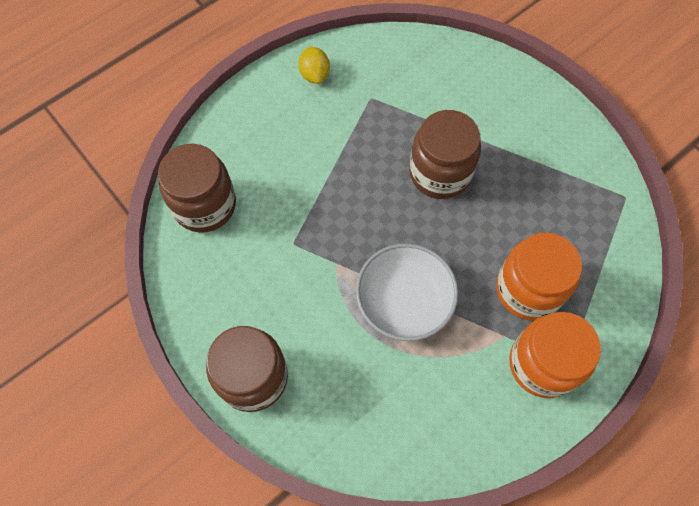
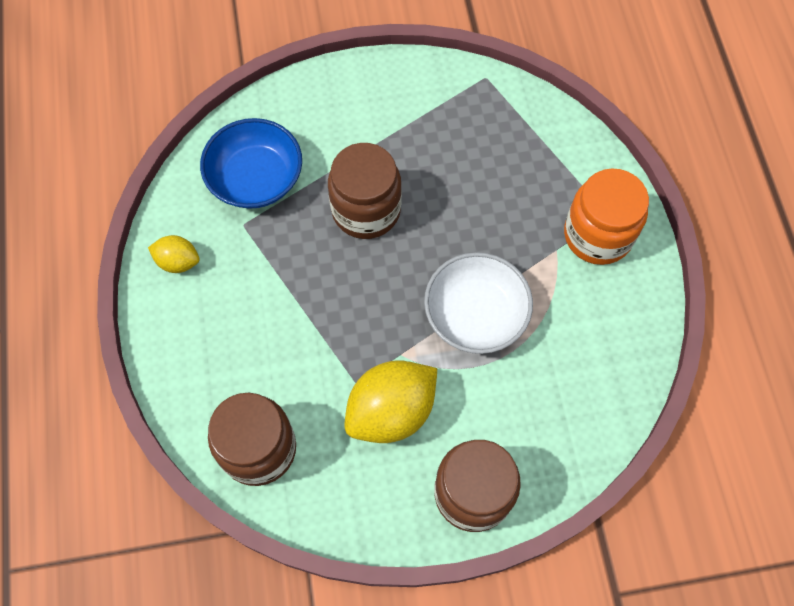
camera: 60 degrees left, 0 degrees up
(285, 280) = (391, 411): none -> yellow lemon
(413, 85) = (256, 178): none -> blue bowl
(528, 289) = (524, 205): orange jar -> none

